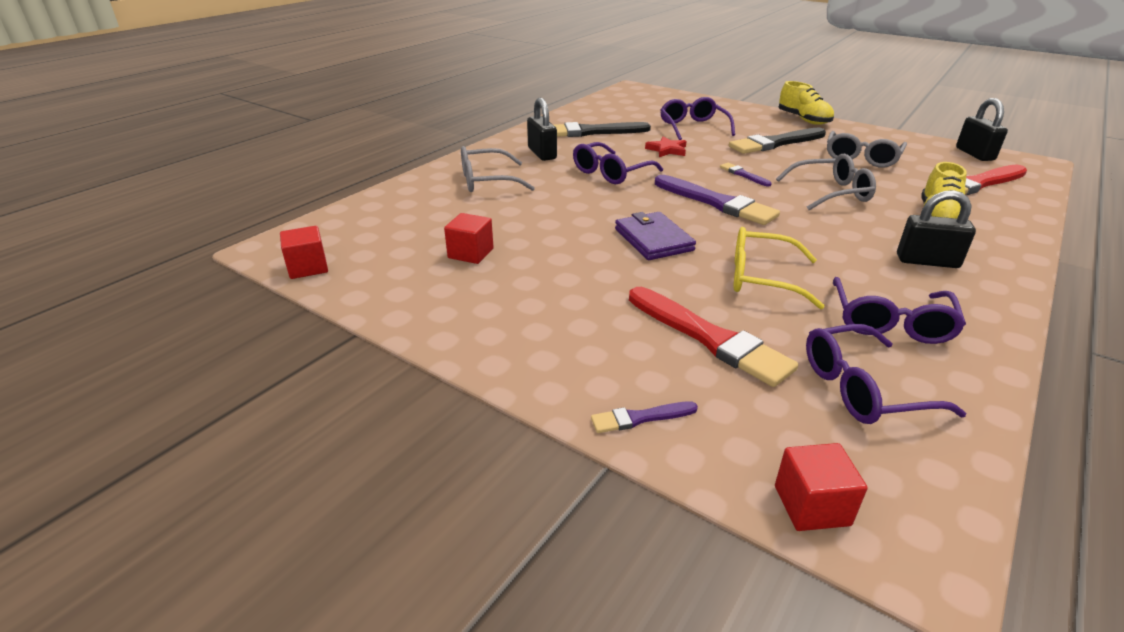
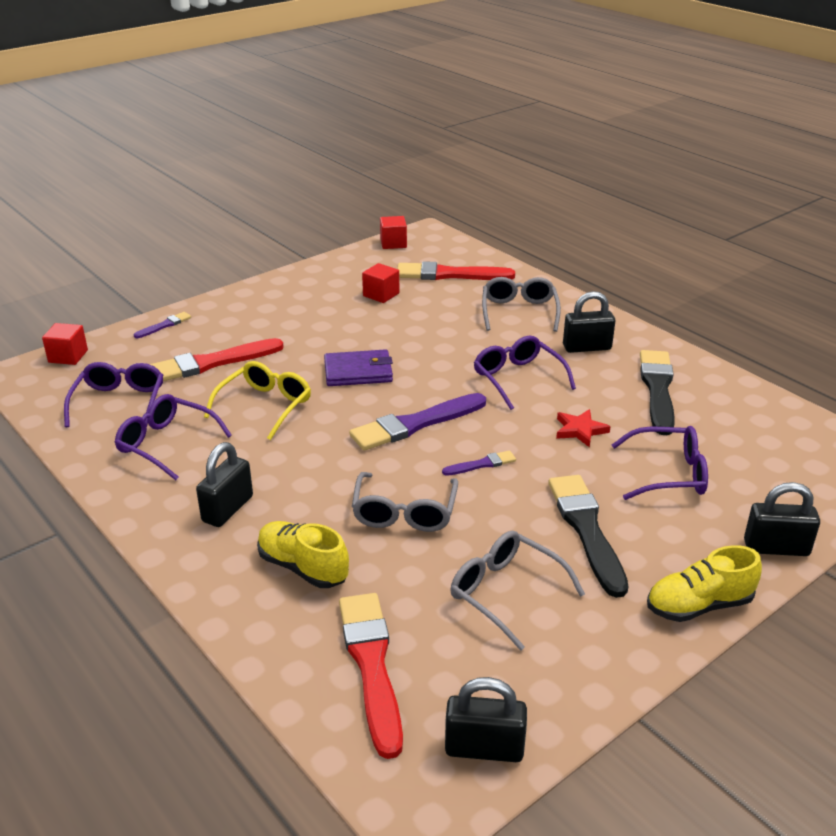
camera: 105 degrees right, 0 degrees up
(406, 220) = (450, 274): none -> red brush
(640, 418) = (164, 325): purple brush -> purple brush turned 45 degrees clockwise
(735, 107) = (776, 548): none -> black padlock

